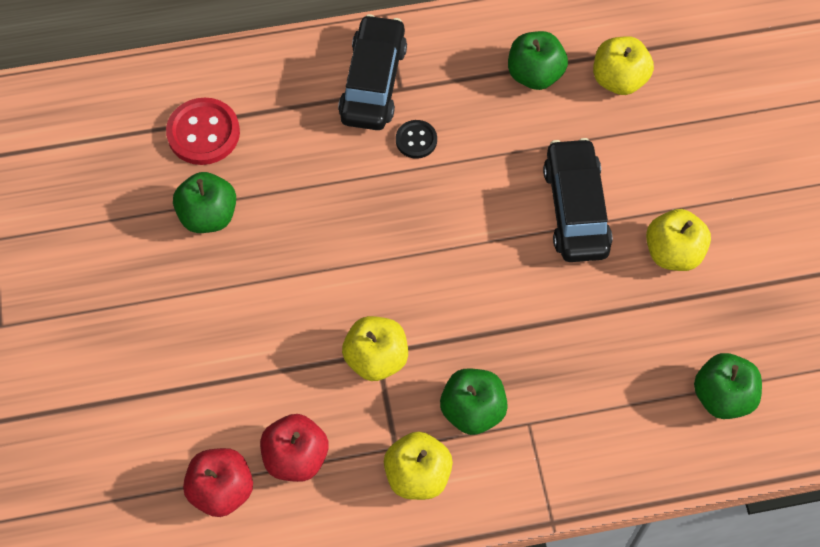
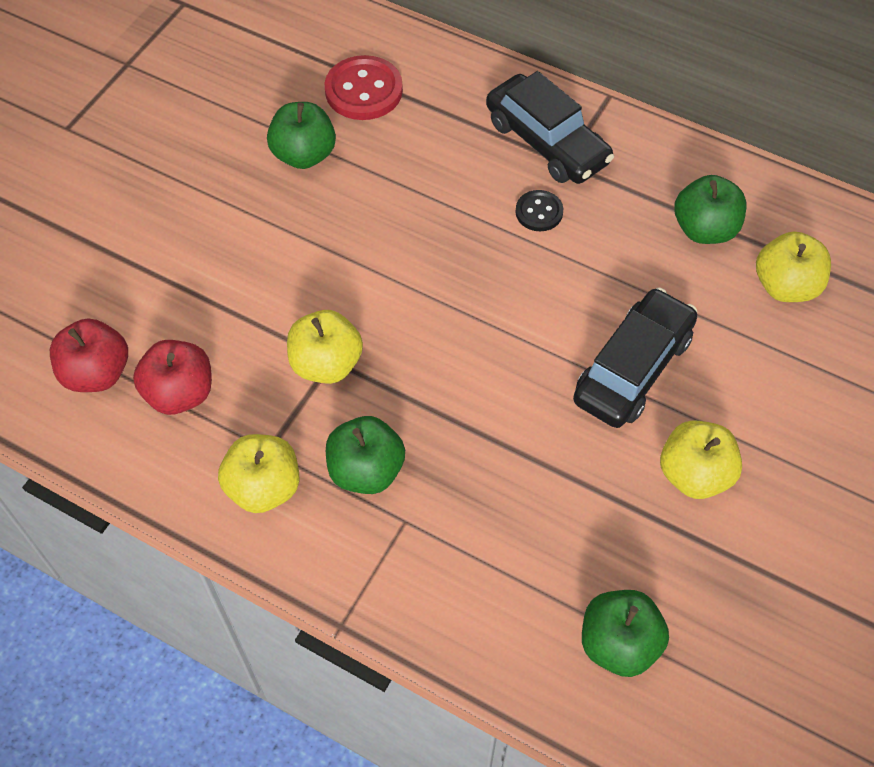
camera: 40 degrees right, 5 degrees down
(373, 82) = (546, 142): black car -> black car turned 90 degrees clockwise

